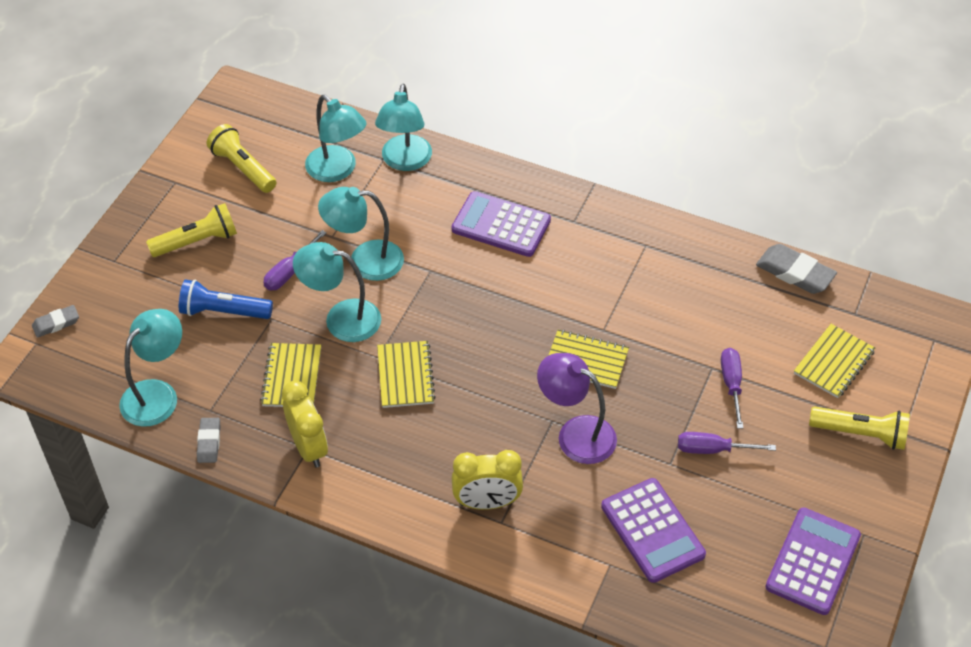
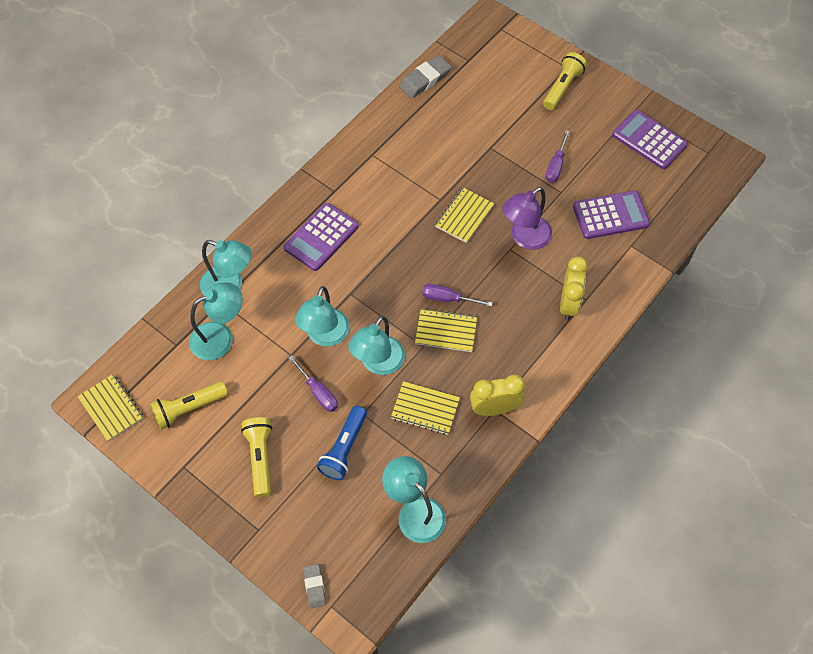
camera: 75 degrees left, 10 degrees up
(209, 442) = (472, 479): grey eraser -> none
(731, 385) = (507, 141): purple screwdriver -> purple screwdriver (448, 299)
(833, 362) = (504, 83): yellow notebook -> yellow notebook (111, 408)

